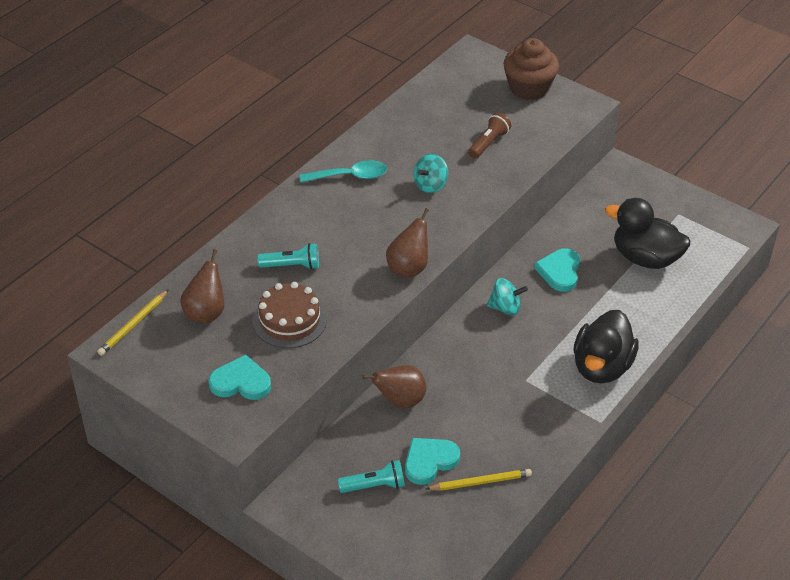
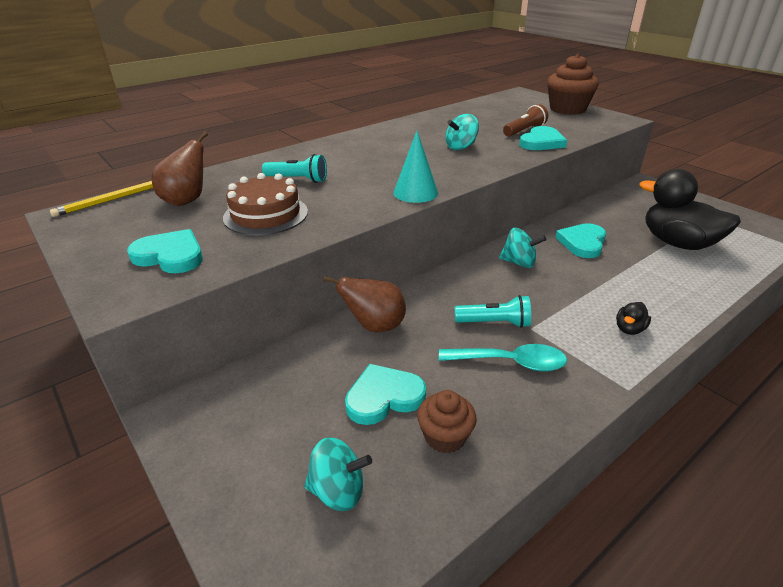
camera: 15 degrees right, 10 degrees down
(350, 176) = (388, 137): turquoise spoon -> turquoise spoon (510, 362)
(374, 485) = (299, 414): turquoise flashlight -> turquoise flashlight (494, 323)
(408, 268) = (415, 192): brown pear -> turquoise cone
(423, 530) = (338, 491): none -> turquoise spinning top
(480, 482) = (445, 436): yellow pencil -> brown cupcake
(509, 164) = (541, 142): none -> turquoise heart
(601, 367) = (629, 329): black duck -> black duck, size x0.40

